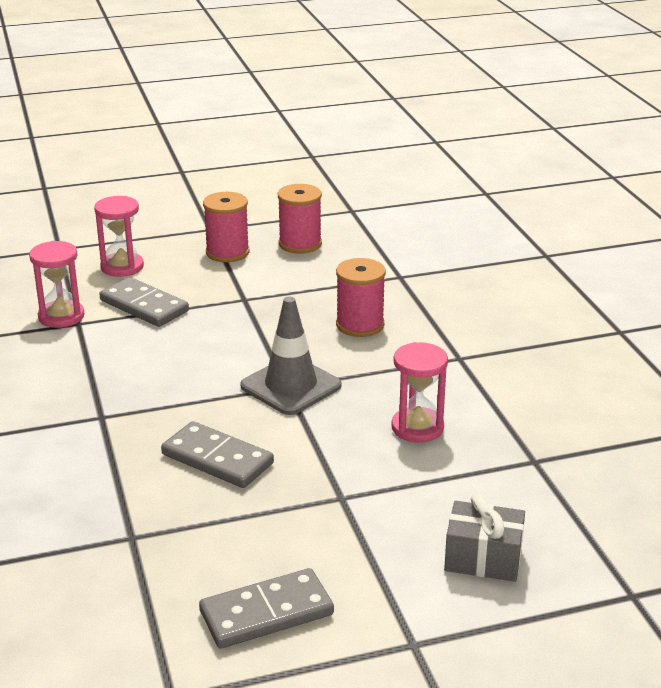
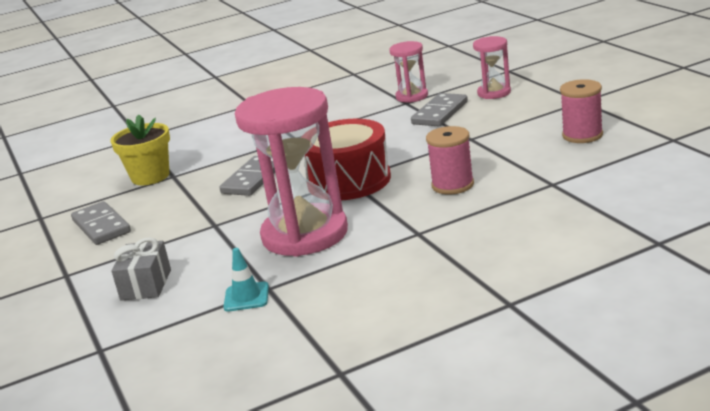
camera: 85 degrees right, 5 degrees down
(110, 562) = (150, 176): none -> yellow flower pot
(227, 252) = (544, 116): pink spool -> none
(291, 386) = (349, 181): grey traffic cone -> red drum
(417, 427) = (305, 234): pink hourglass -> pink hourglass, size x2.06
(549, 477) = (246, 297): none -> turquoise traffic cone

